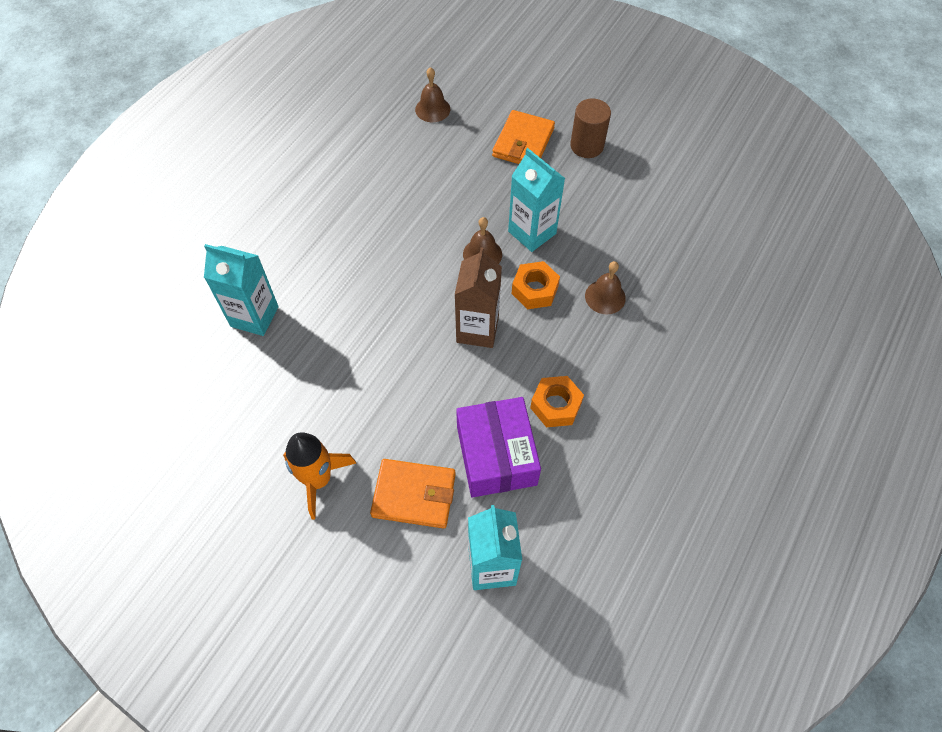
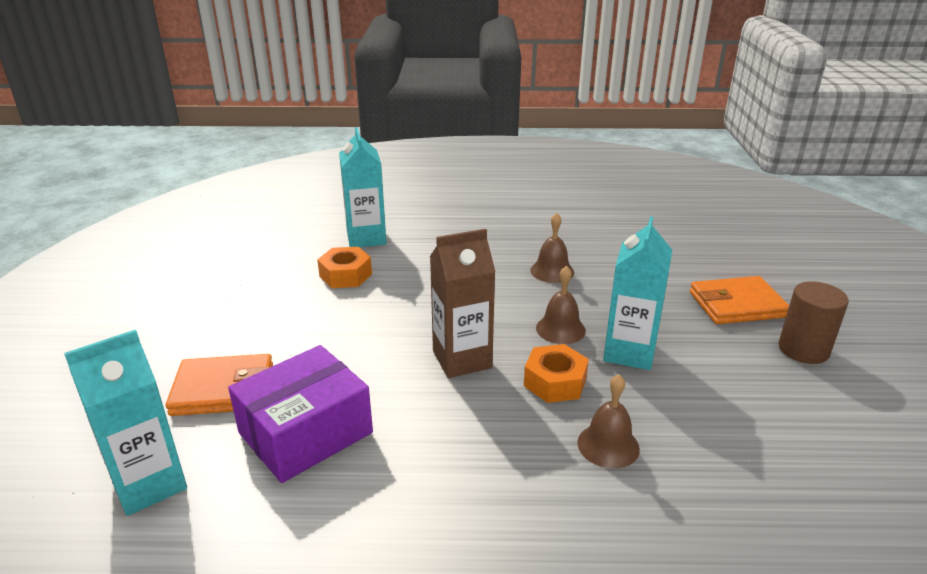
camera: 60 degrees right, 30 degrees down
(318, 479) = (215, 325): orange rocket -> none
(414, 495) = (223, 389): orange wallet -> orange wallet turned 75 degrees counterclockwise
(432, 109) = (692, 241): brown bell -> brown bell (552, 271)
(555, 405) = (408, 458): orange nut -> orange nut (345, 275)

